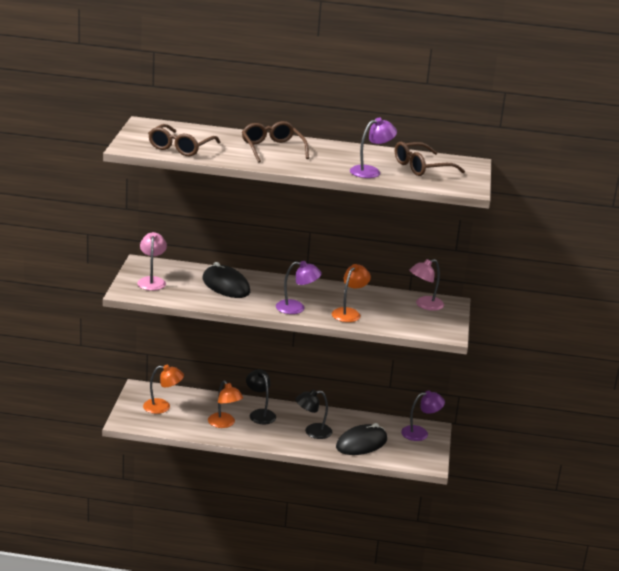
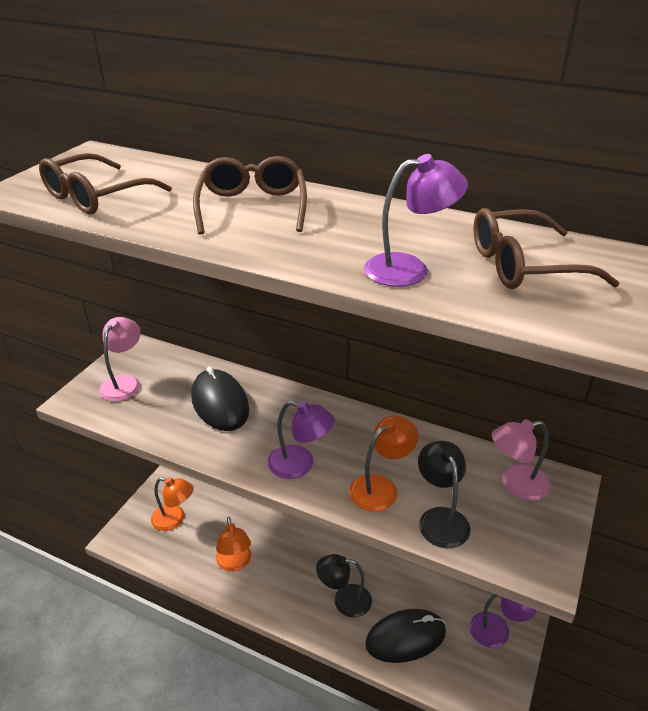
camera: 20 degrees right, 10 degrees up
(260, 414) = (288, 552): black lamp -> black lamp (440, 518)

